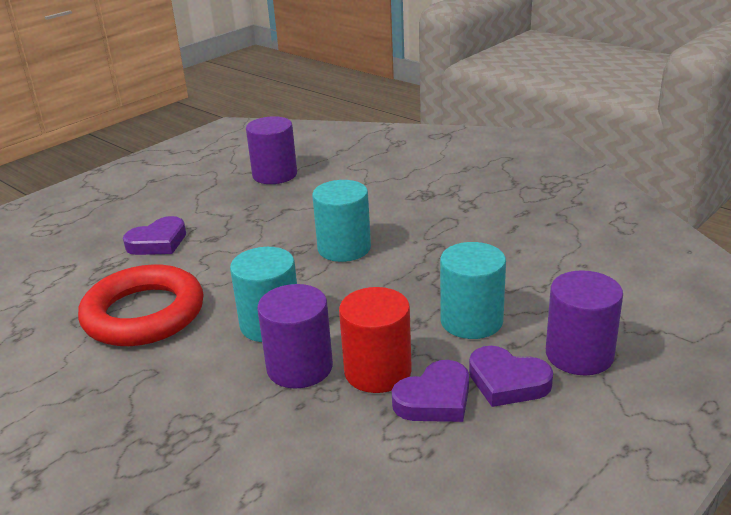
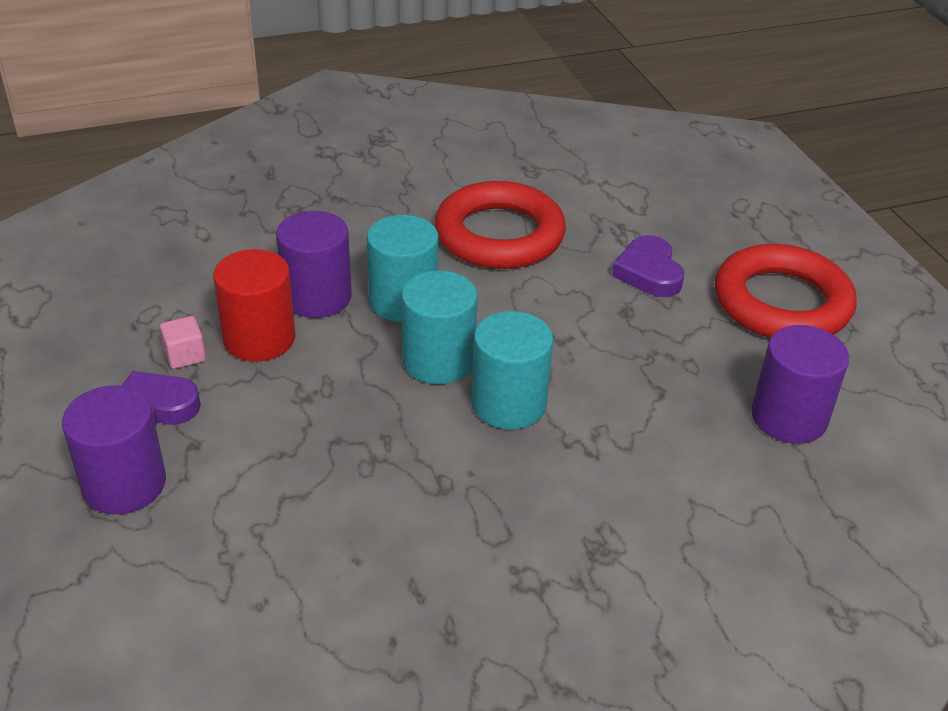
camera: 115 degrees right, 10 degrees up
(164, 196) = (781, 303): none -> red ring
(435, 399) = (185, 355): purple heart -> pink cube
(471, 321) = (263, 436): turquoise cylinder -> turquoise cylinder (438, 360)

